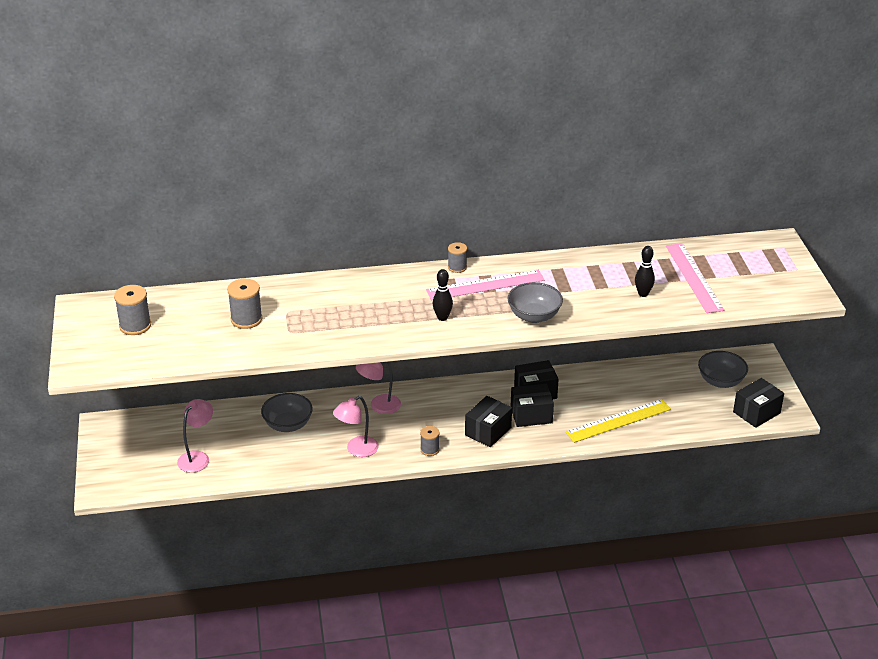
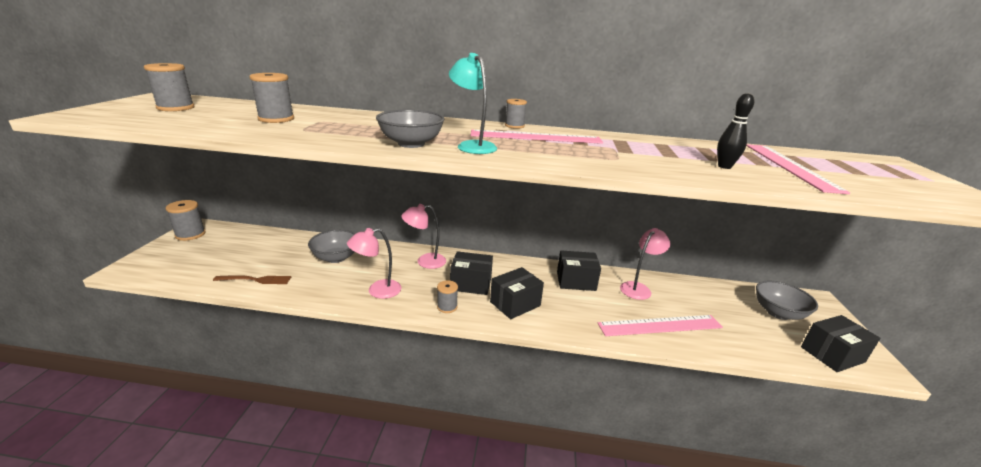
camera: 15 degrees right, 10 degrees down
(108, 436) = (190, 234): none -> grey spool
(197, 457) = (236, 264): pink lamp -> pink lamp (638, 288)
(234, 468) = (255, 280): none -> brown fork
(442, 318) = (472, 146): black bowling pin -> turquoise lamp
(531, 415) = (565, 299): black box -> black box (471, 284)
(534, 316) = (581, 160): grey bowl -> grey bowl (411, 144)
(618, 420) = (660, 325): yellow ruler -> pink ruler

